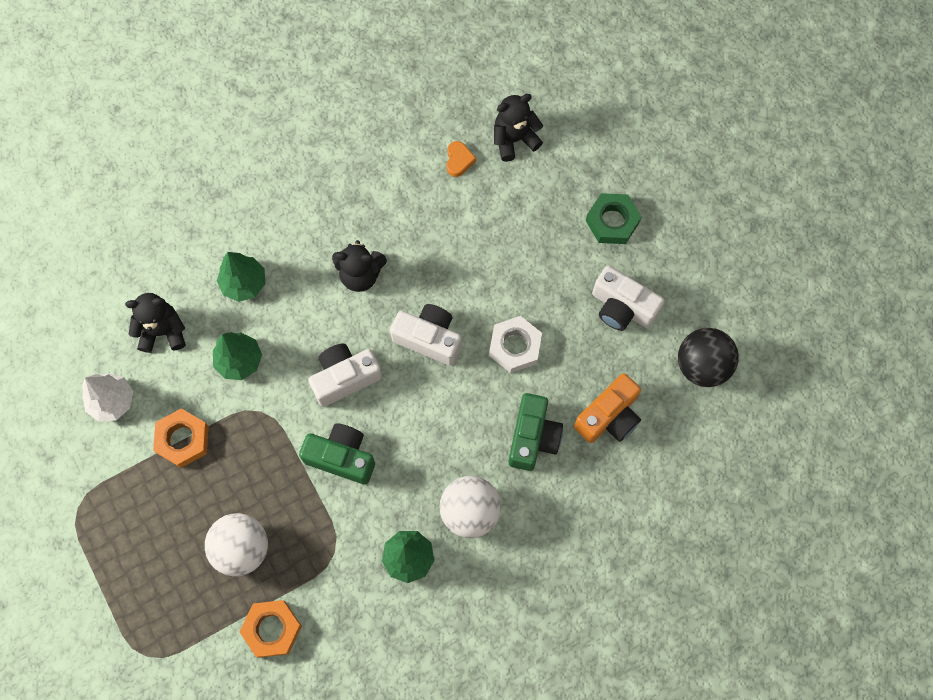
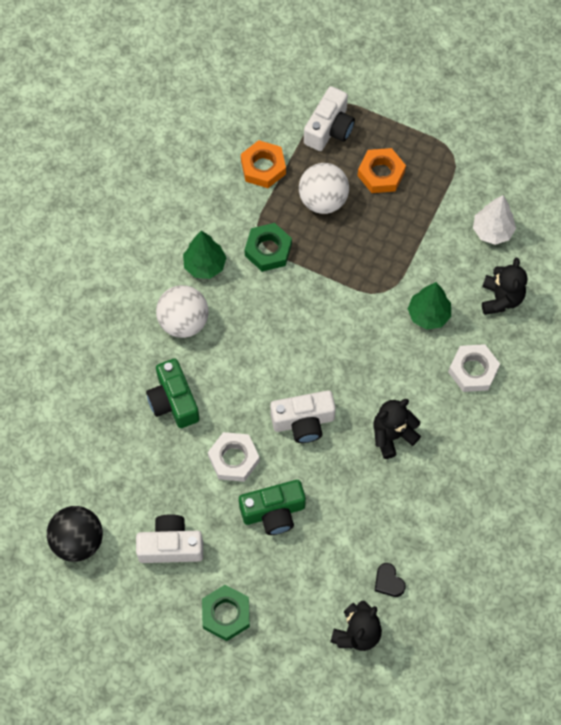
camera: 145 degrees right, 5 degrees down
(162, 331) = (501, 298): black teddy bear -> black teddy bear turned 45 degrees counterclockwise
(183, 440) = (421, 239): orange nut -> orange nut (381, 174)
(244, 283) = (473, 370): green tree -> white nut
(335, 531) = (268, 250): none -> green nut
(341, 457) = (302, 298): green camera -> green camera (273, 512)
(345, 378) = (343, 353): white camera -> white camera (329, 129)
(459, 160) = (388, 582): orange heart -> black heart
(609, 417) = (126, 453): orange camera -> none

